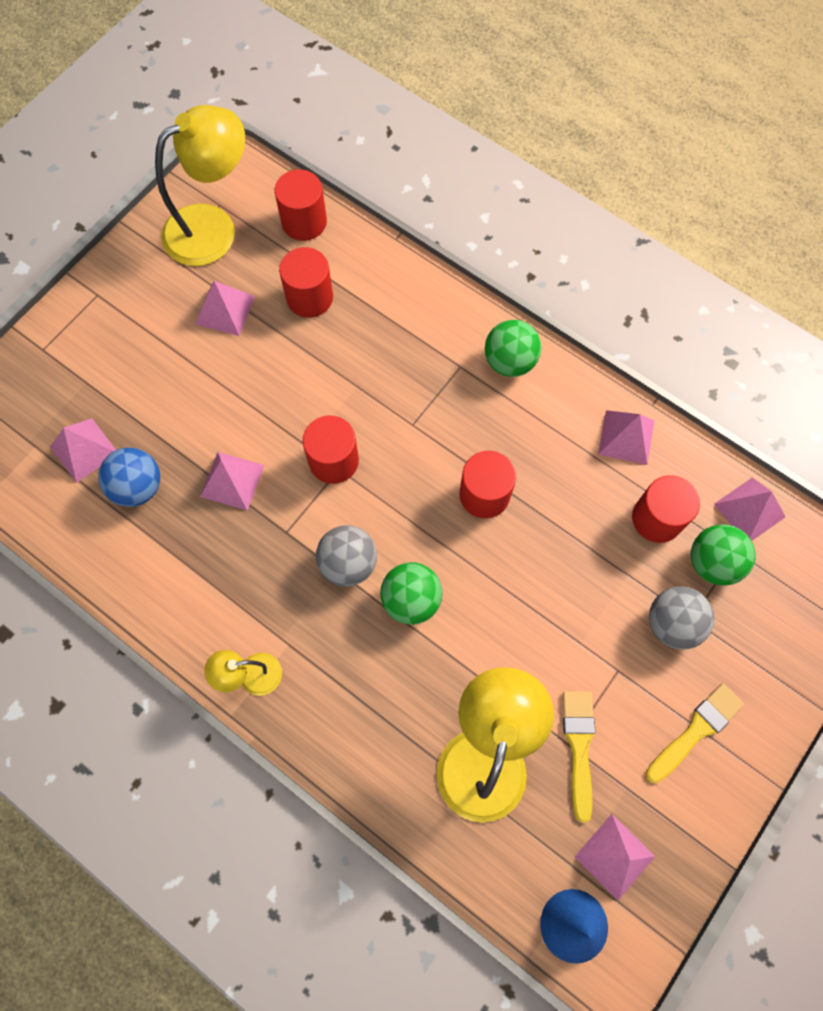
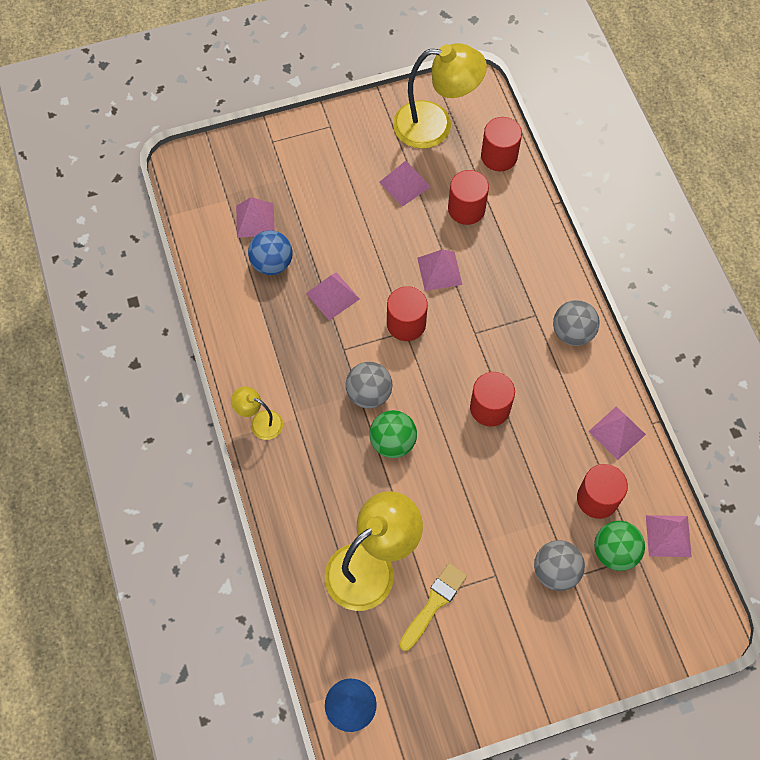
camera: 35 degrees right, 5 degrees down
(509, 361) = (572, 332): green ball -> grey ball
(615, 856) = (407, 684): pink pyramid -> pink pyramid (439, 271)
(696, 730) = (519, 647): yellow brush -> none

